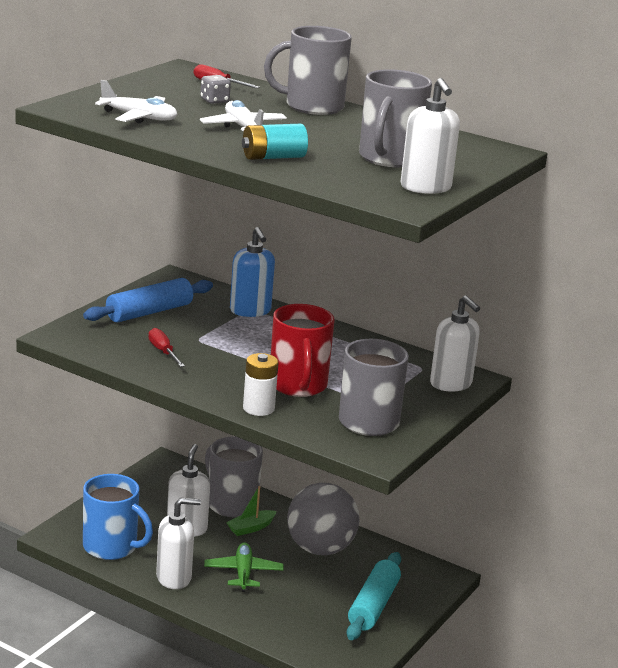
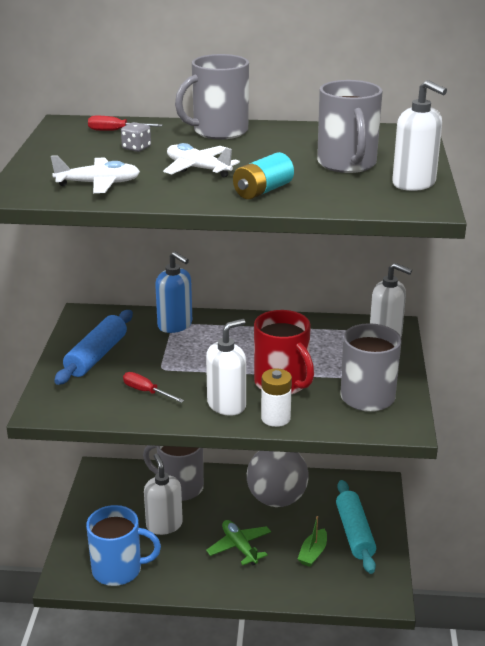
camera: 25 degrees left, 5 degrees up
(174, 578) = (191, 576): white soap dispenser -> white soap dispenser (227, 405)
(251, 528) = (212, 503): green boat -> green boat (313, 553)

